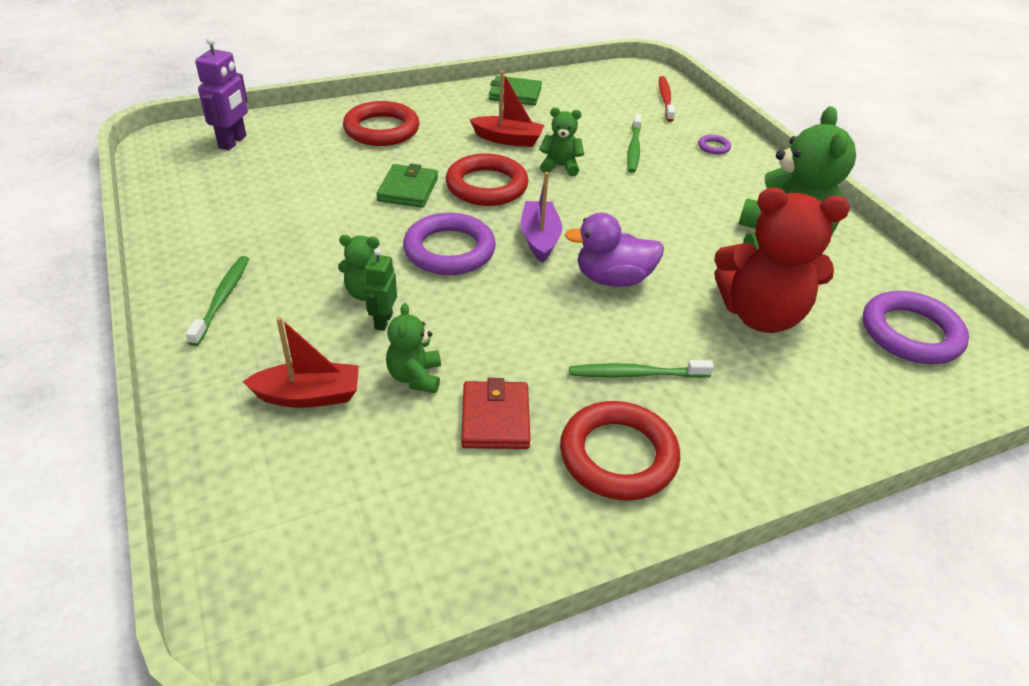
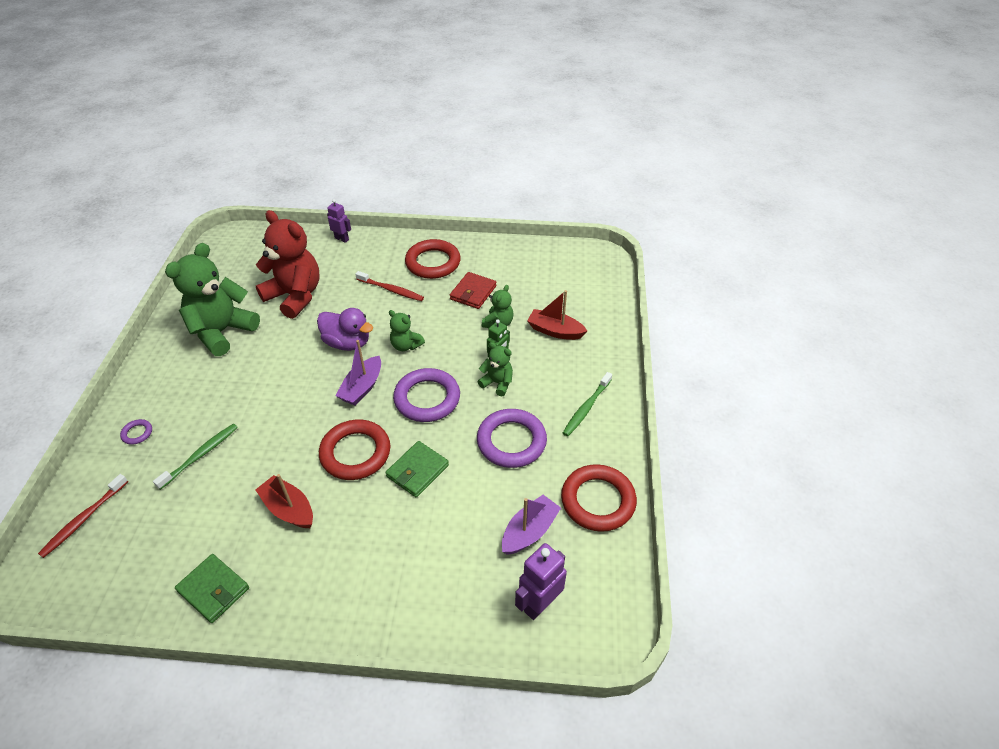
camera: 150 degrees left, 5 degrees up
(260, 178) = (529, 531): none -> purple boat
(381, 129) = (390, 571): red ring -> red ring (598, 501)
(560, 166) = (280, 455): green teddy bear -> green teddy bear (406, 345)
(635, 374) = (391, 290): green toothbrush -> red toothbrush
(832, 444) = (342, 239): none -> purple robot
(910, 333) = (237, 264): purple ring -> purple ring (511, 441)

